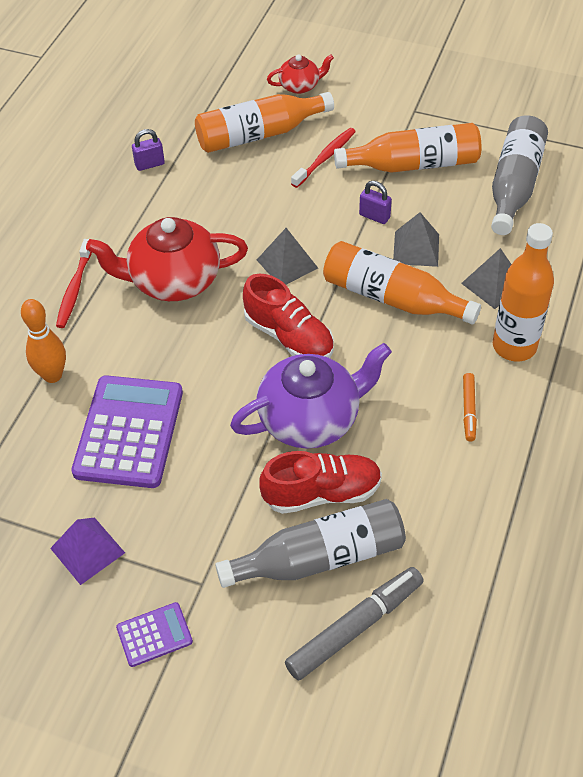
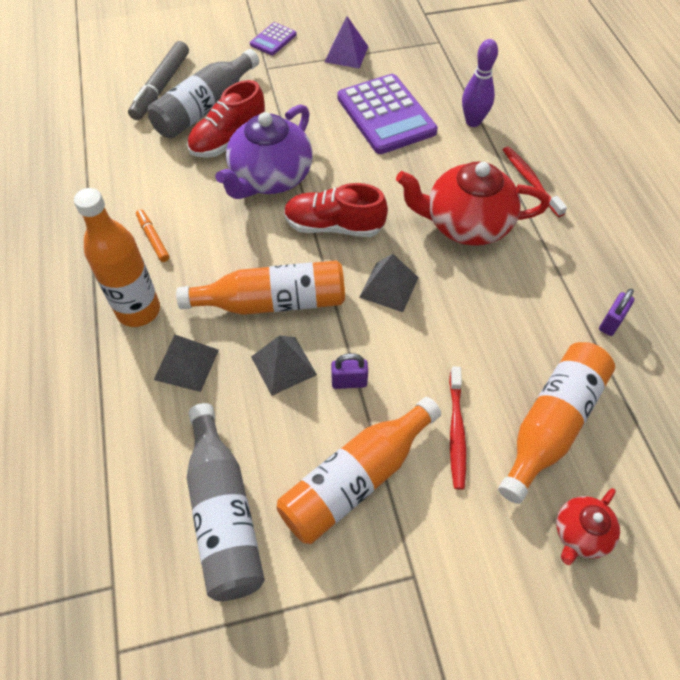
camera: 145 degrees right, 5 degrees up
(52, 375) = (473, 122): orange bowling pin -> purple bowling pin
(173, 281) = (466, 224): red teapot -> red teapot turned 135 degrees counterclockwise

